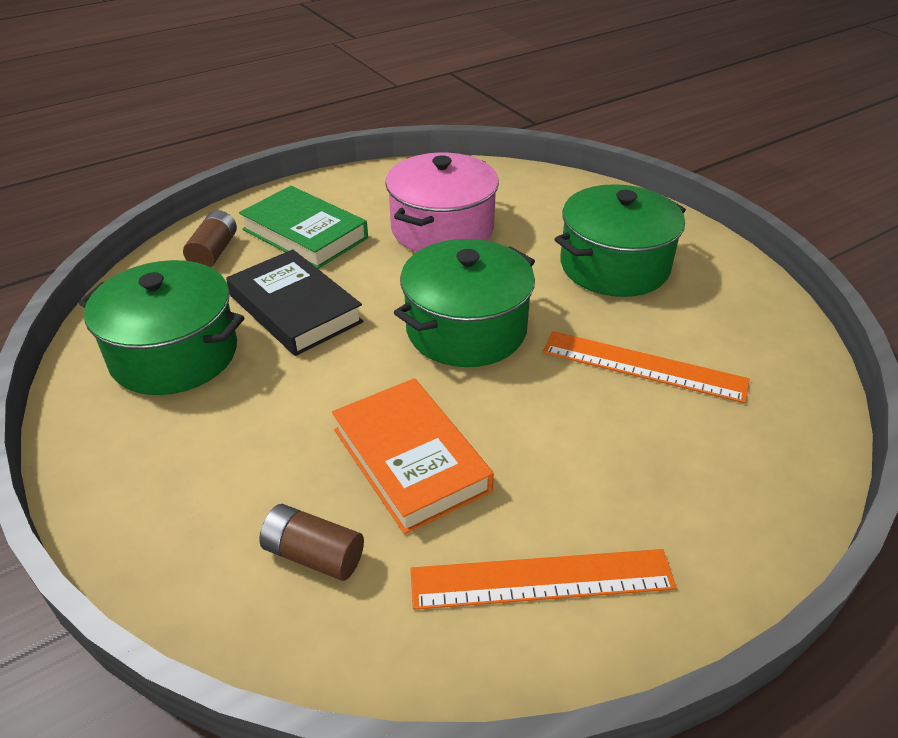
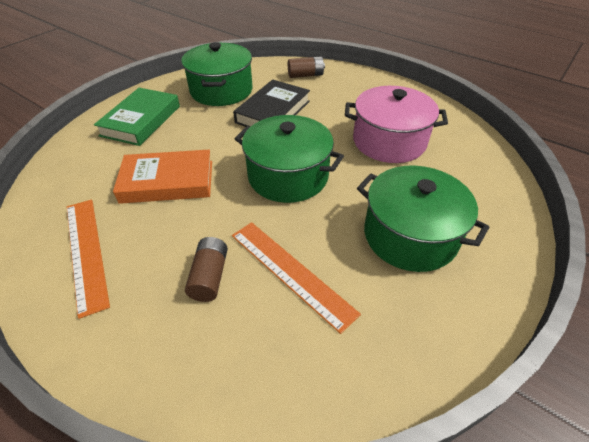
camera: 70 degrees right, 5 degrees up
(305, 234) = (342, 95): green book -> green book (141, 121)
(314, 555) = (100, 167): brown battery -> brown battery (209, 276)
(410, 460) = (167, 181): orange book -> orange book turned 45 degrees clockwise
(643, 366) = (291, 272): orange ruler -> orange ruler turned 45 degrees counterclockwise

